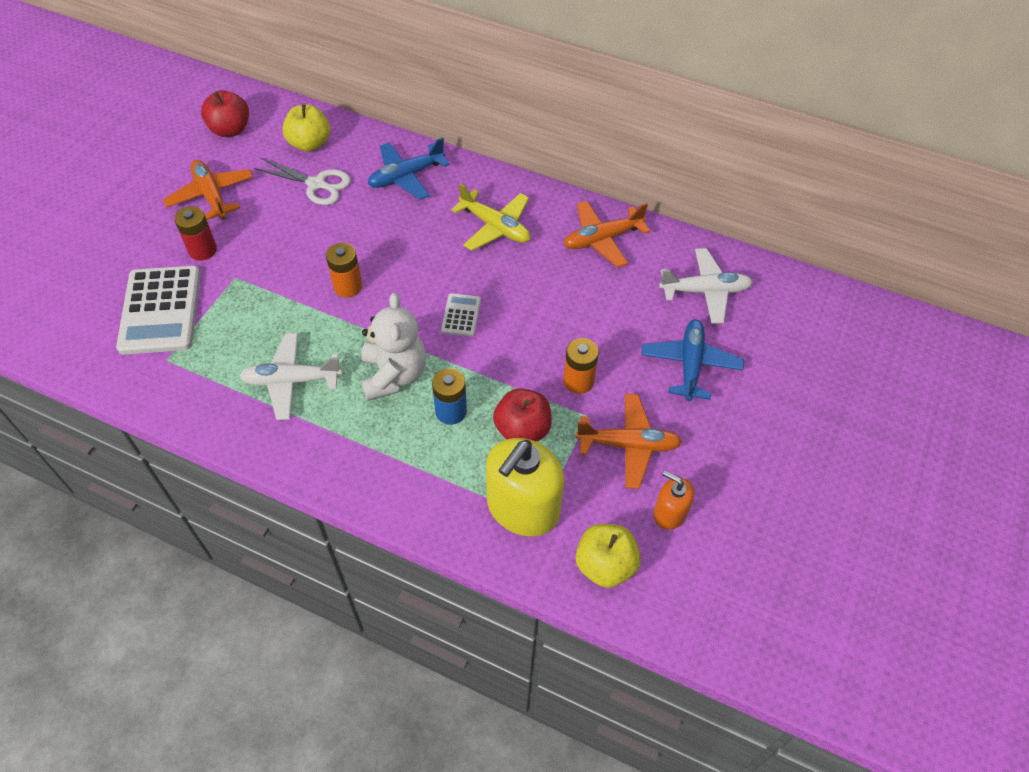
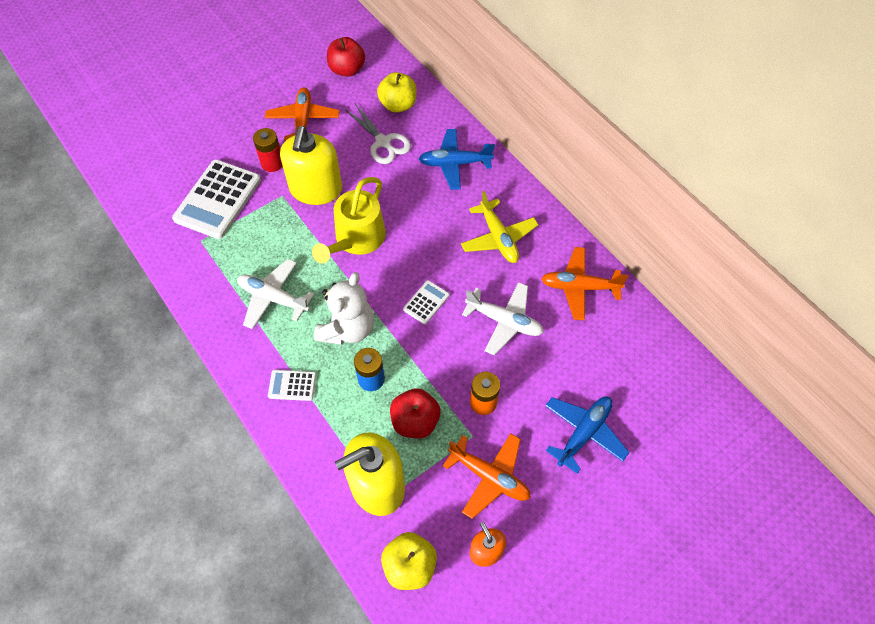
camera: 30 degrees right, 5 degrees up
(270, 256) = (316, 189): none -> yellow soap dispenser
(348, 286) = (356, 239): orange battery -> yellow watering can
(369, 456) = (292, 385): none -> white calculator
(705, 291) = (638, 374): white plane -> white plane (504, 321)

